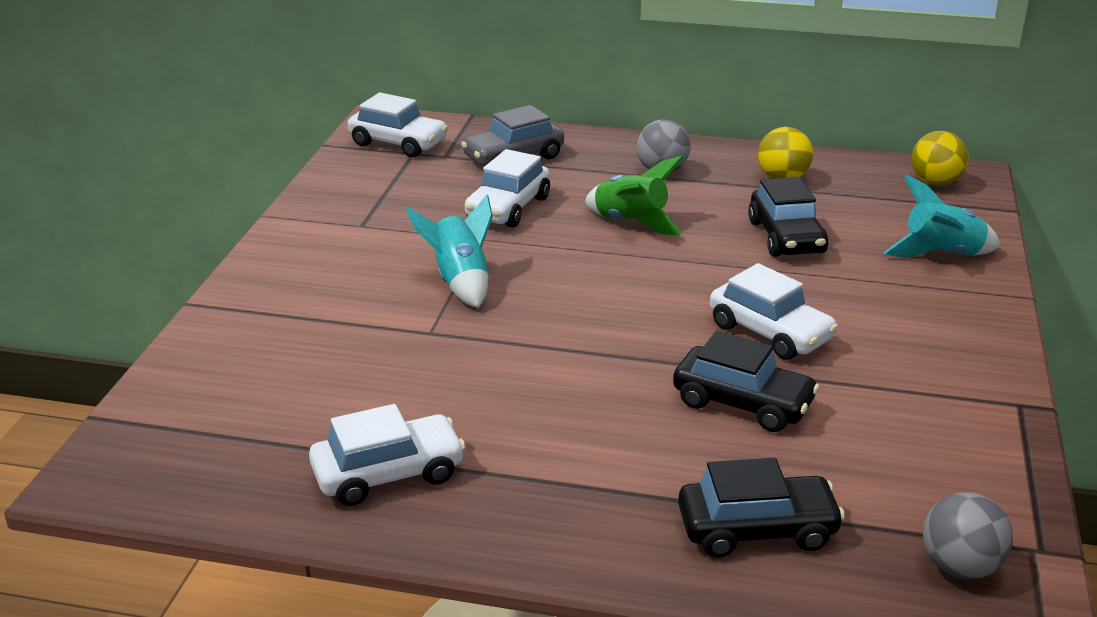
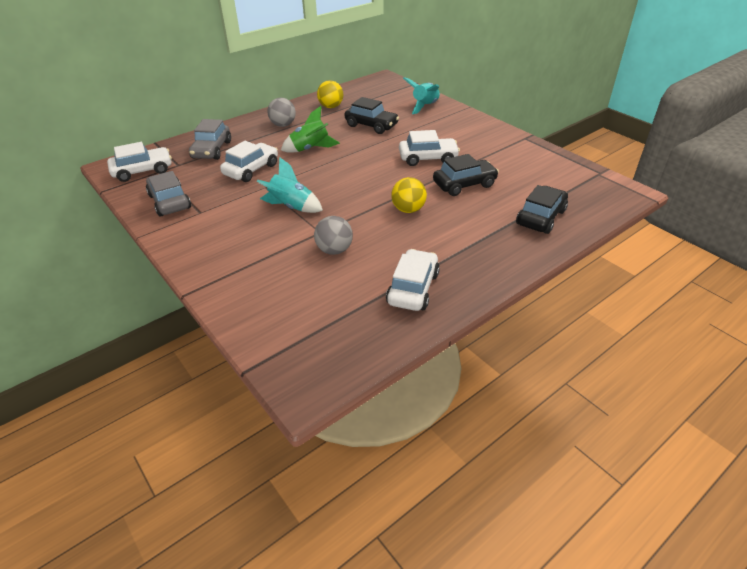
camera: 50 degrees left, 10 degrees up
(357, 195) = (170, 202): none -> grey car
(508, 208) = (251, 170): white car -> white car turned 120 degrees counterclockwise
(935, 183) = (379, 85): yellow ball -> yellow ball (408, 210)
(960, 567) = (596, 190): grey ball -> grey ball (334, 250)

